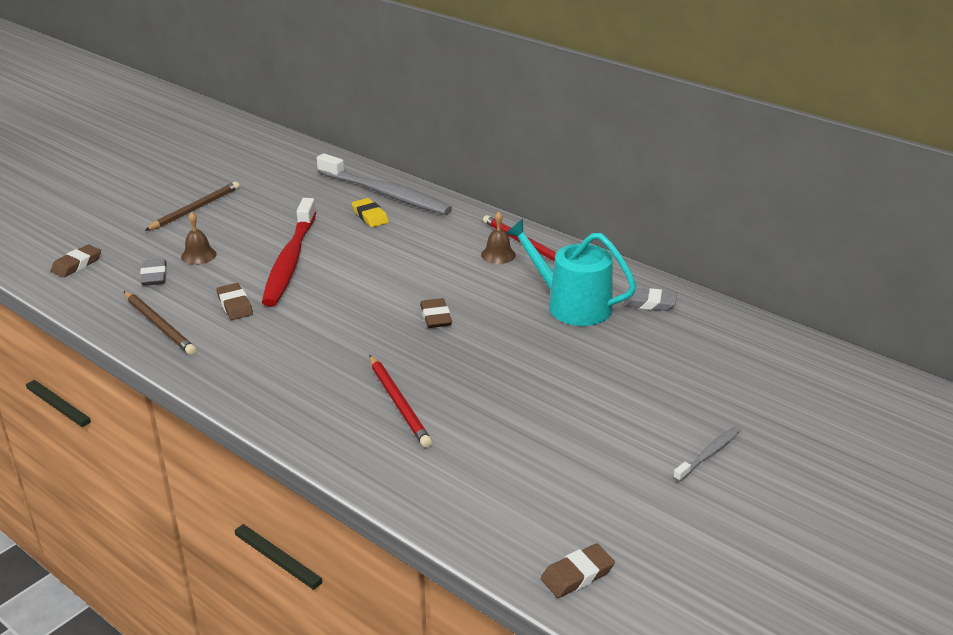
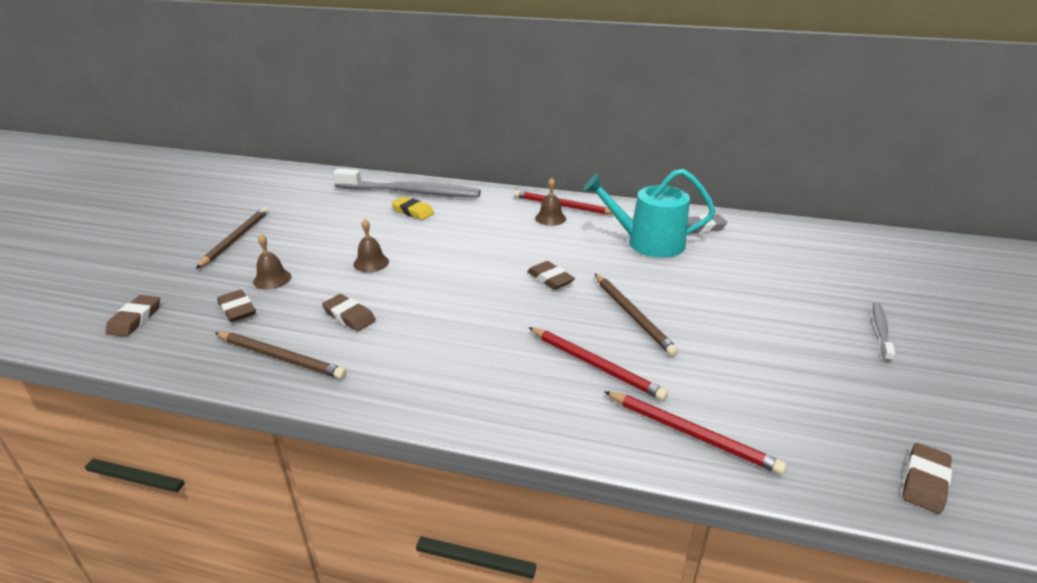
camera: 25 degrees left, 0 degrees up
(154, 276) = (237, 309): grey eraser -> brown eraser
(290, 260) = (371, 263): red toothbrush -> brown bell
(422, 479) = (691, 434): none -> red pencil
(477, 371) = (633, 315): none -> brown pencil

